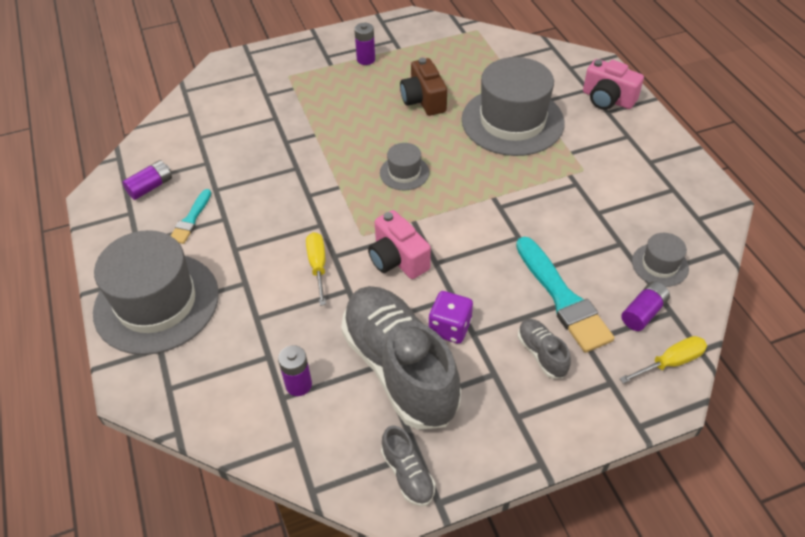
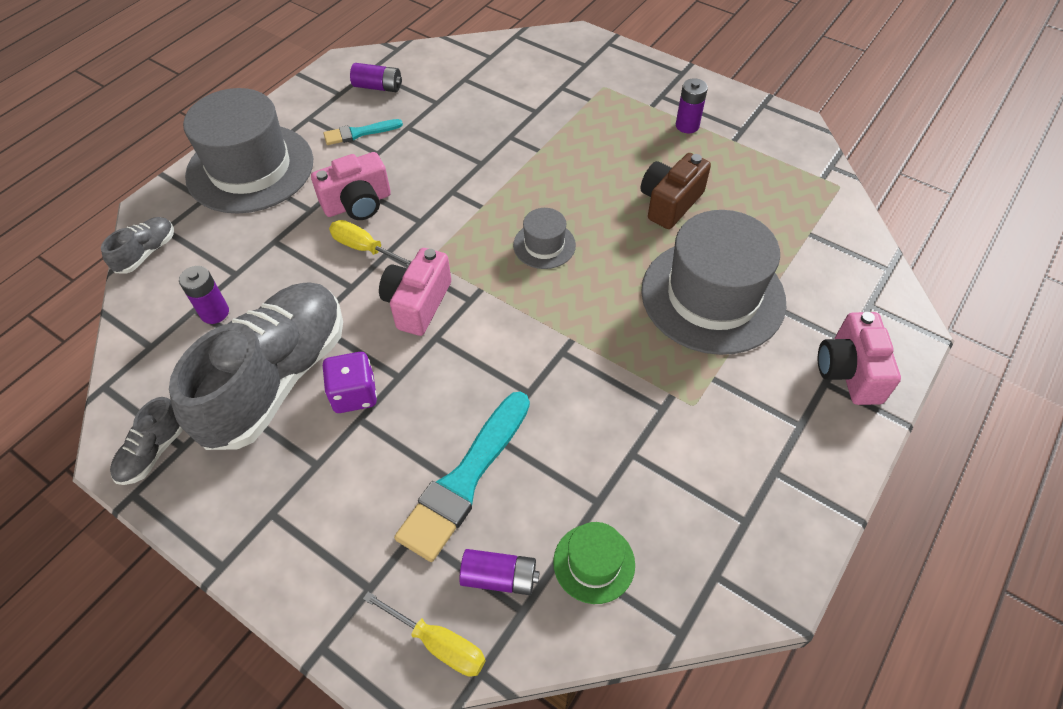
camera: 55 degrees right, 5 degrees up
(268, 251) = (358, 204): none -> pink camera
(318, 266) = (365, 248): yellow screwdriver -> yellow screwdriver turned 105 degrees counterclockwise
(541, 354) = (369, 497): grey shoe -> grey shoe (146, 253)
(660, 265) = (594, 563): grey hat -> green hat

